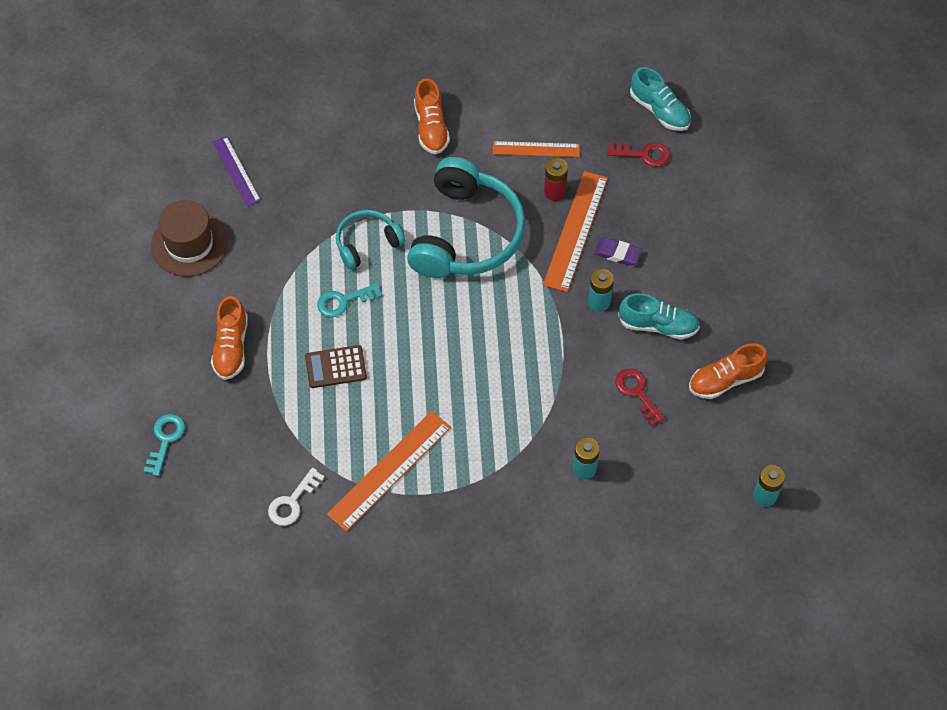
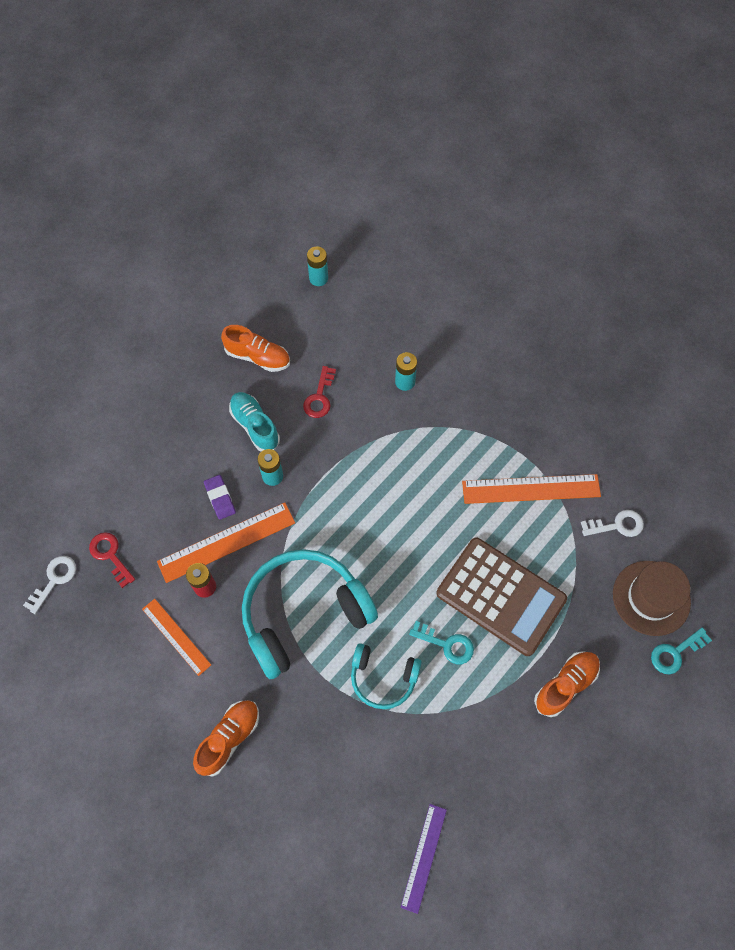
camera: 135 degrees left, 5 degrees up
(189, 244) = (523, 818): brown hat -> brown hat (651, 598)
(335, 367) = (501, 596): brown calculator -> brown calculator, size x2.00
(659, 110) = (54, 580): turquoise shoe -> white key

